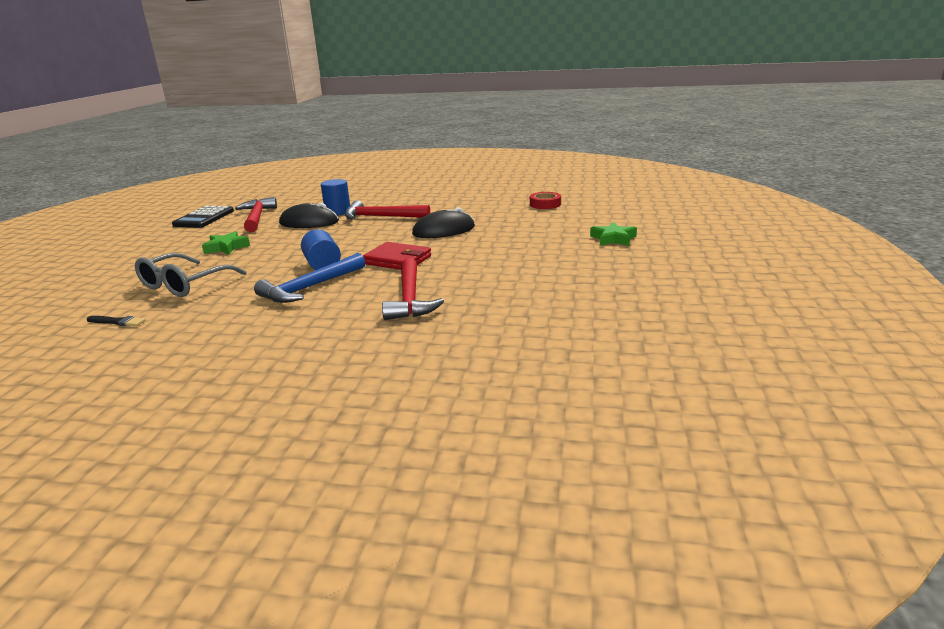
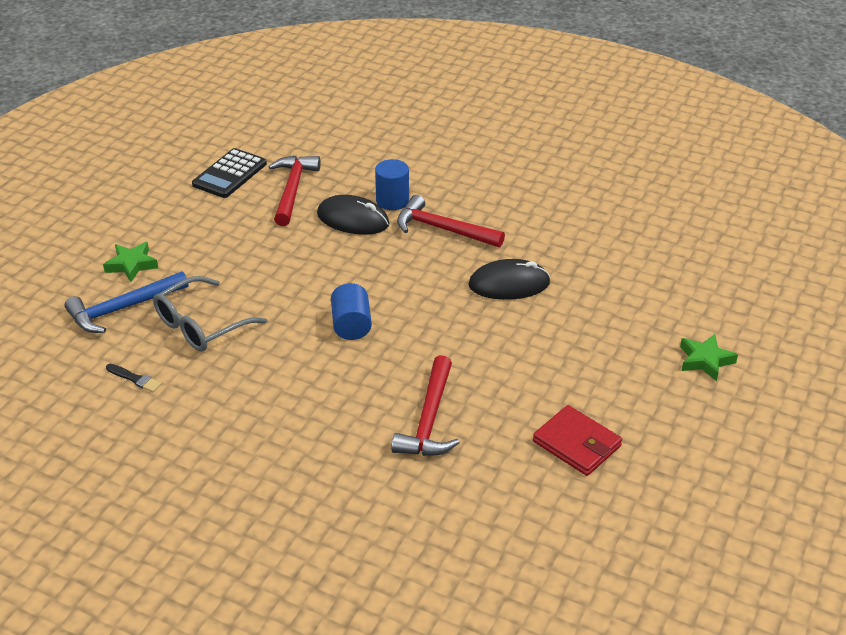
camera: 15 degrees right, 15 degrees up
(226, 247) = (250, 256): green star -> green star (131, 265)
(310, 287) = (330, 368): blue hammer -> blue hammer (123, 309)
(397, 260) = (436, 338): red wallet -> red wallet (577, 444)
(545, 204) = (660, 251): red tape -> none

